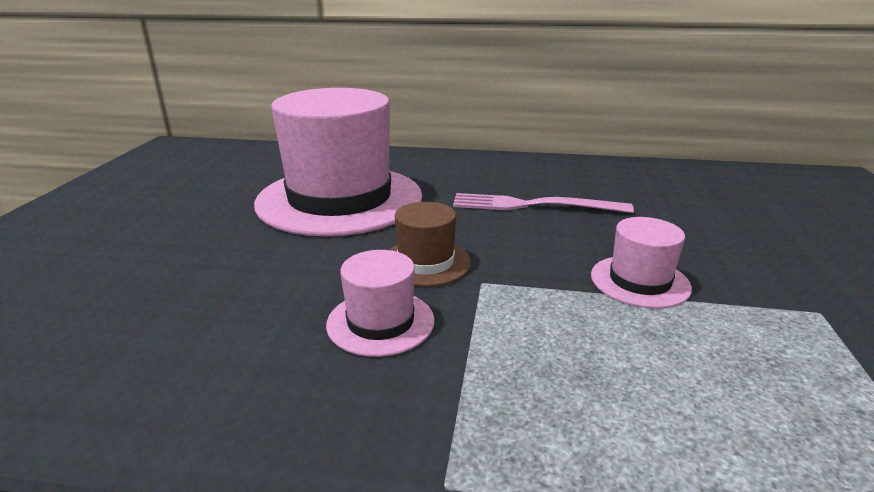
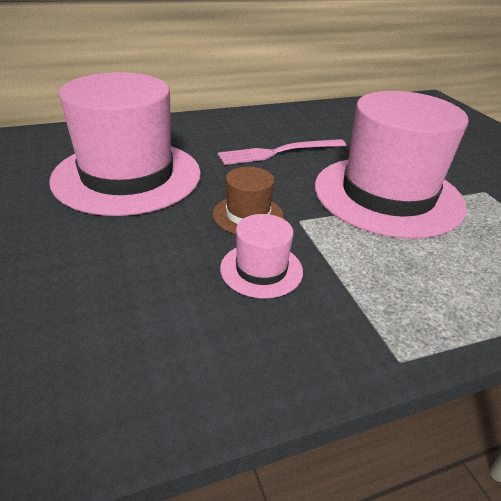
camera: 30 degrees left, 10 degrees up
(639, 281) = (387, 195): pink hat -> pink hat, size x2.28

